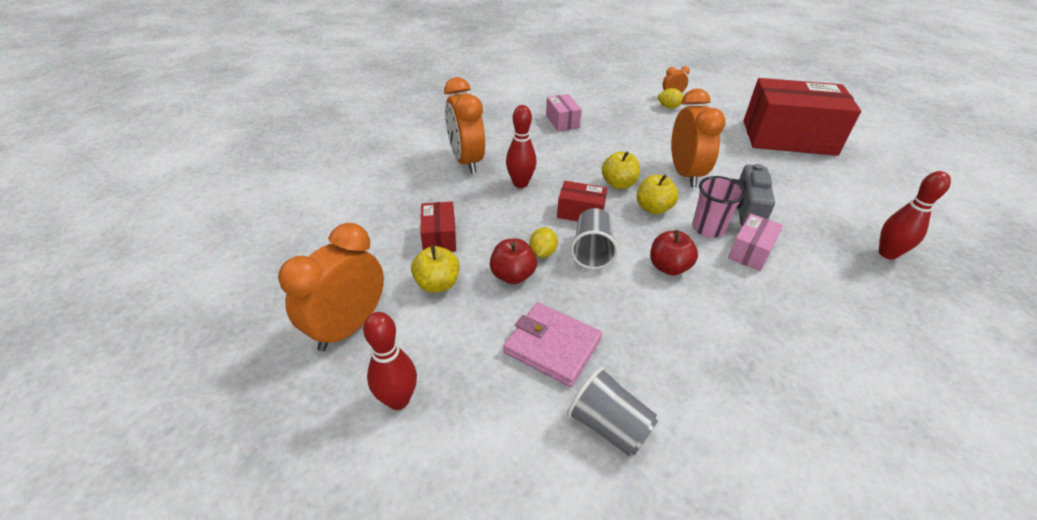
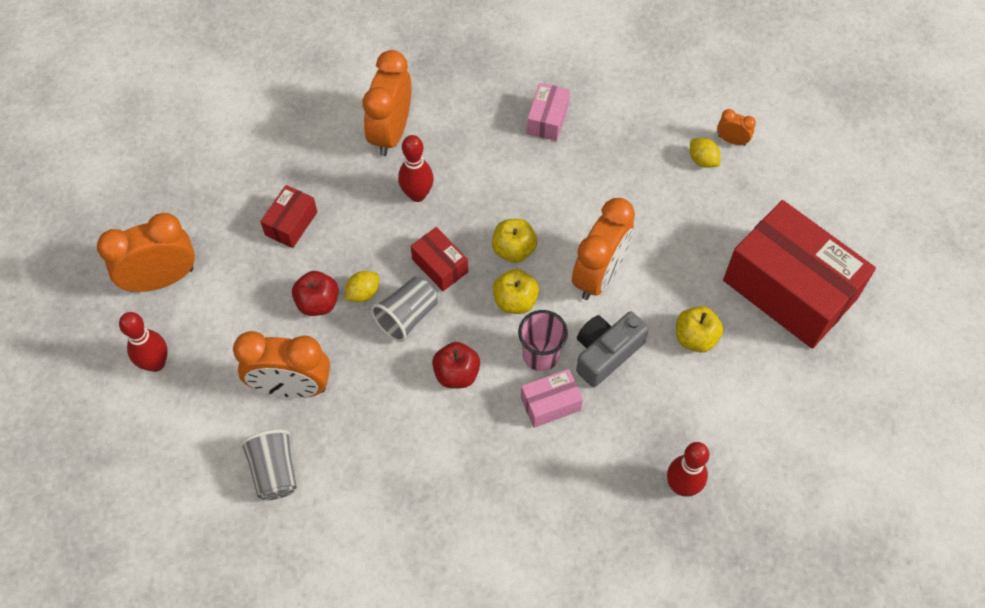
camera: 35 degrees right, 20 degrees up
(437, 284) = (252, 275): yellow apple -> yellow apple (695, 338)
(552, 346) = (291, 387): pink wallet -> orange clock

